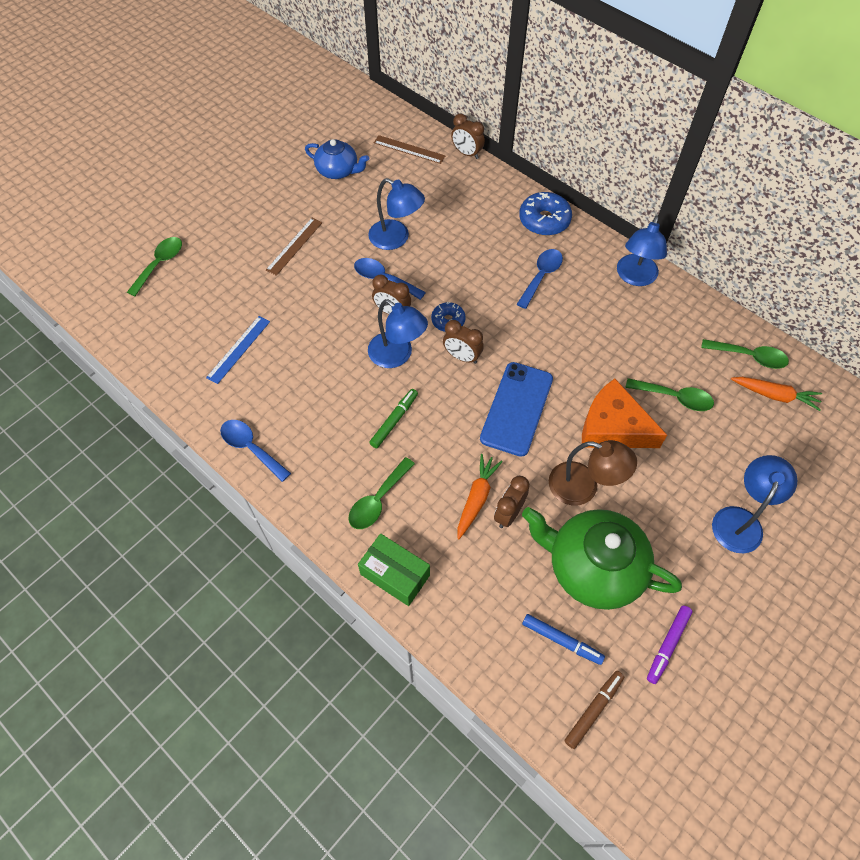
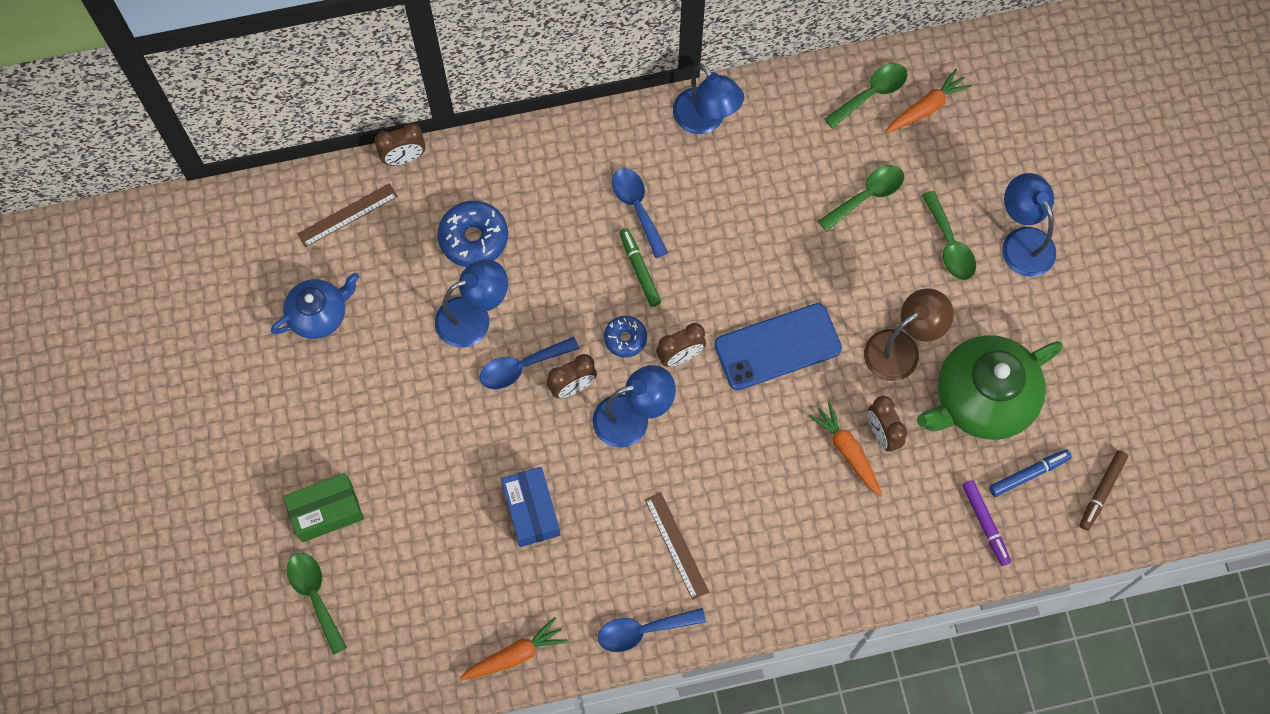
camera: 55 degrees left, 10 degrees up
(186, 385) = (515, 655): none -> orange carrot
(238, 349) = (506, 574): blue ruler -> none
(291, 338) = (531, 511): none -> blue box
(294, 246) = (401, 432): brown ruler -> brown ruler (676, 545)
(378, 500) = (787, 543): green spoon -> green spoon (949, 244)
(394, 421) = (709, 471): green marker -> green marker (639, 269)
(395, 574) = (874, 576): green box -> green box (326, 511)
(517, 408) = (777, 346): blue phone -> blue phone turned 75 degrees counterclockwise
(544, 220) = (565, 149): blue donut -> blue donut (474, 238)
(593, 710) = (1101, 491): brown marker -> brown marker turned 135 degrees counterclockwise
(613, 427) = (859, 275): orange cheese -> none
(667, 645) = (1088, 391): purple marker -> purple marker (985, 524)

